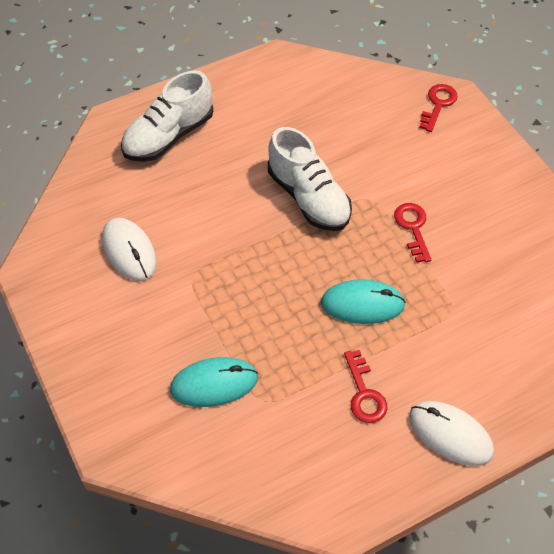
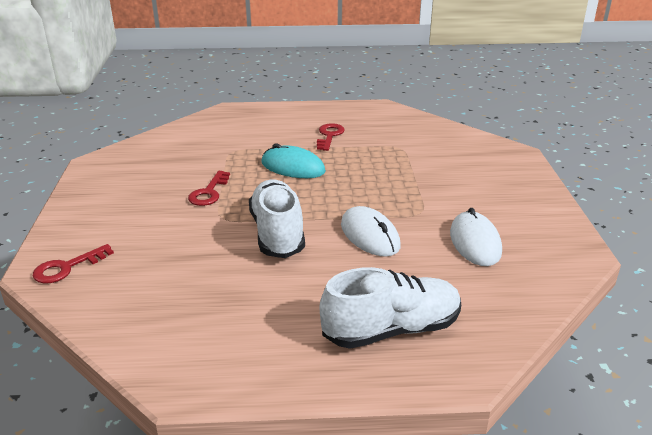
camera: 155 degrees left, 25 degrees down
(214, 383) = (431, 160): turquoise mouse -> none
(450, 434) = (292, 114): white mouse -> white mouse (370, 235)

